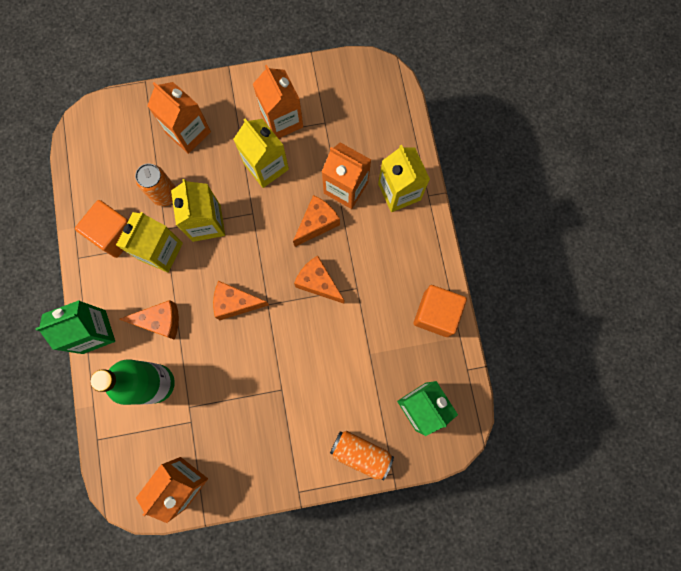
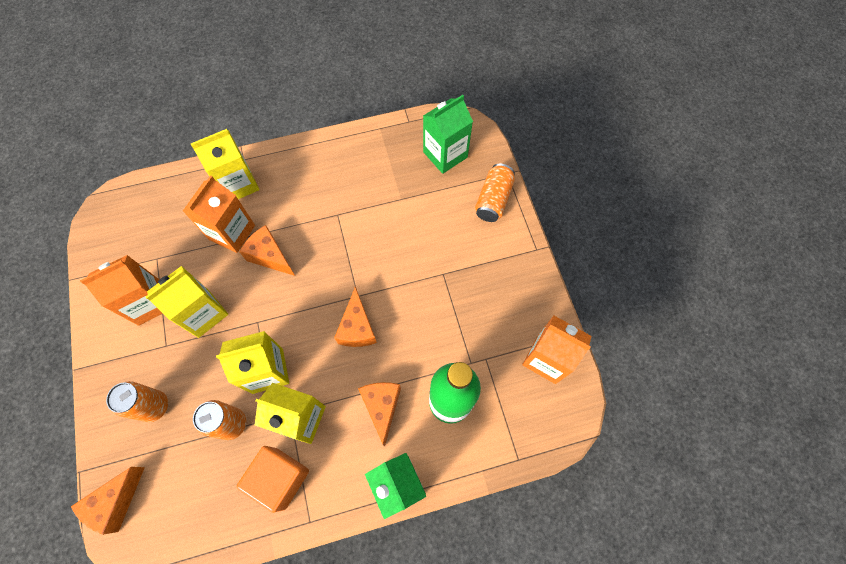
camera: 95 degrees left, 10 degrees down
(188, 132) = (154, 406): orange carton -> orange can
(318, 283) = (333, 249): orange cheese -> orange cheese (116, 502)
(436, 314) = (359, 147): orange cube -> none

